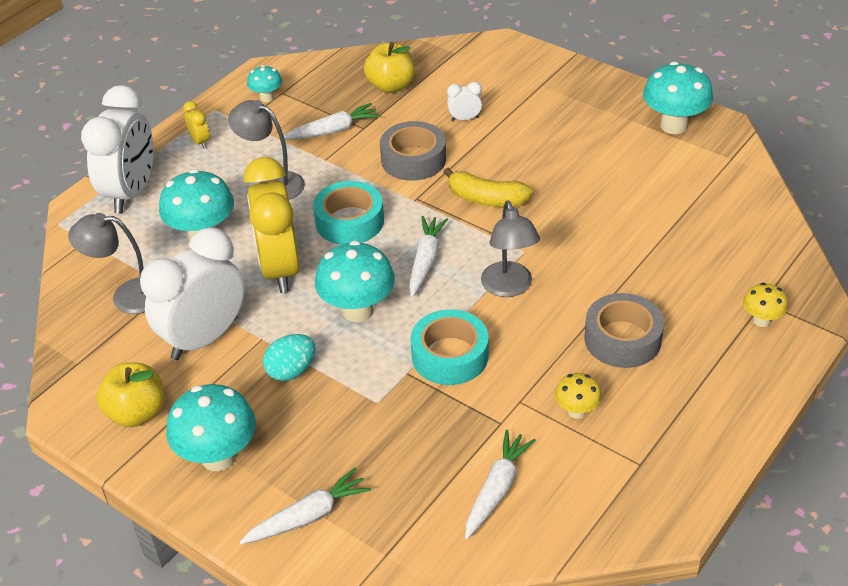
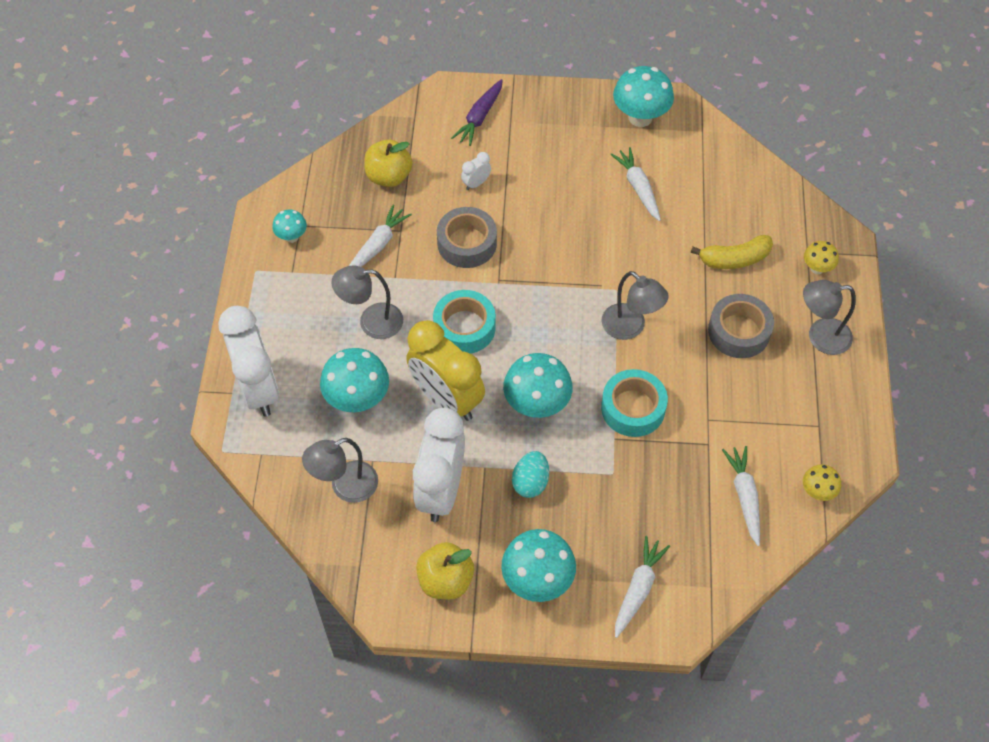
camera: 35 degrees left, 15 degrees up
(200, 142) = (273, 309): yellow clock -> none
(425, 261) = (551, 335): white carrot -> white carrot (638, 188)
(486, 199) = (553, 255): yellow banana -> yellow banana (734, 259)
(514, 72) = (479, 117): none -> purple carrot
(577, 411) = (751, 407): yellow mushroom -> yellow mushroom (817, 492)
(712, 382) = (820, 336): none -> grey lamp

